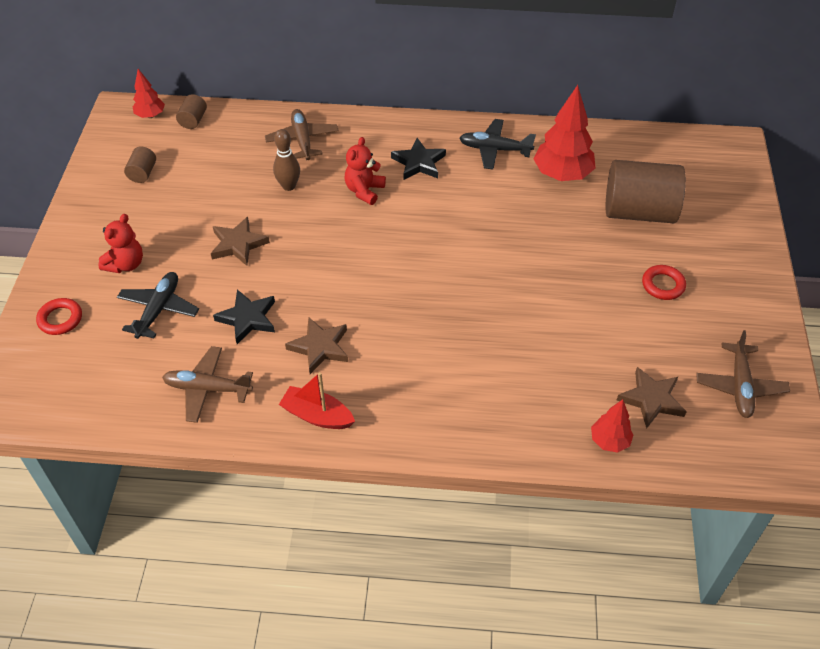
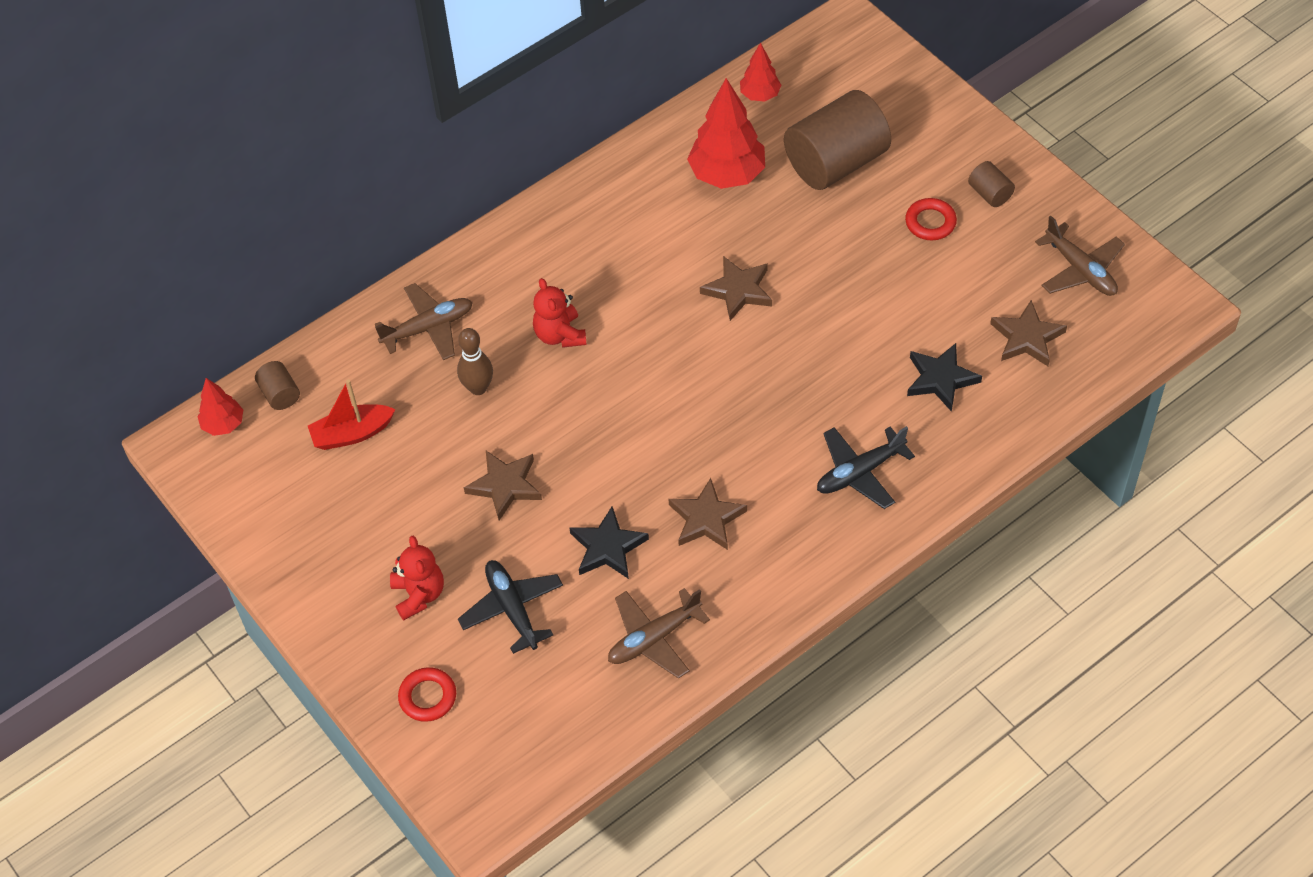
camera: 40 degrees left, 5 degrees up
(143, 173) = (305, 492): brown cylinder -> brown cylinder (990, 193)
(302, 140) = (428, 328): brown plane -> brown plane turned 120 degrees clockwise
(317, 415) = (778, 579): red boat -> red boat (352, 434)
(418, 163) = (577, 264): black star -> black star (940, 379)
(493, 238) = (738, 290): none -> brown star
(494, 149) = (634, 194): black plane -> black plane (860, 472)
(609, 441) = (1031, 401): red tree -> red tree (760, 95)

